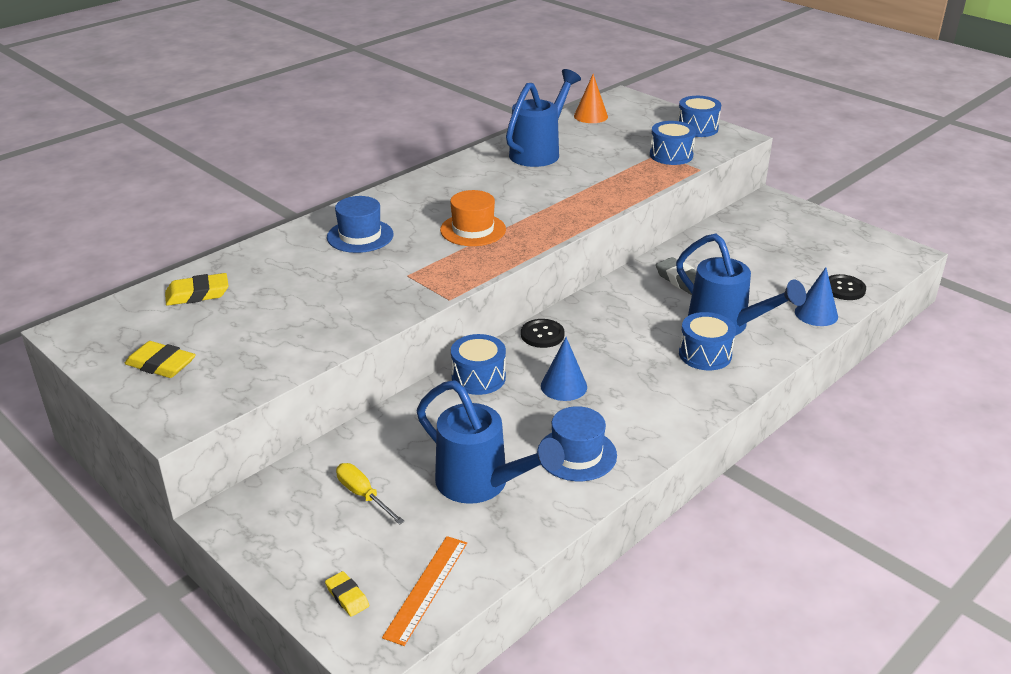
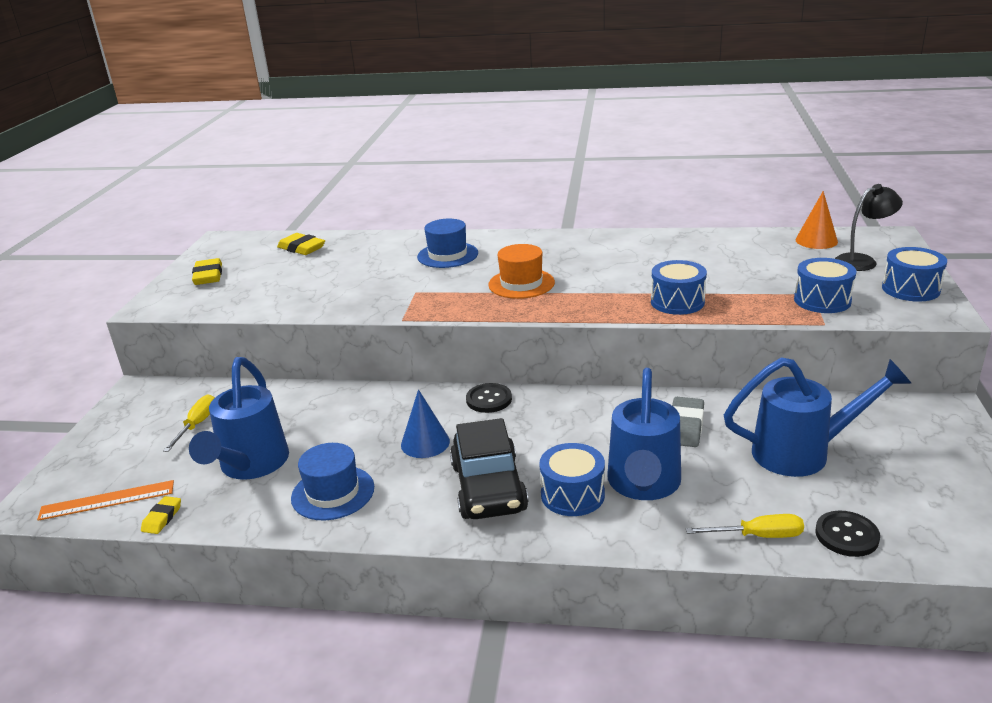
camera: 55 degrees right, 5 degrees down
(347, 597) = (80, 472): yellow eraser -> yellow eraser (162, 518)
(478, 378) = (391, 401): blue drum -> blue drum (677, 302)
(539, 151) = (702, 251): blue watering can -> blue watering can (803, 452)
(641, 120) = (862, 261): none -> black lamp
(657, 383) = (488, 487): none -> black car
(816, 314) = (758, 536): blue cone -> yellow screwdriver

